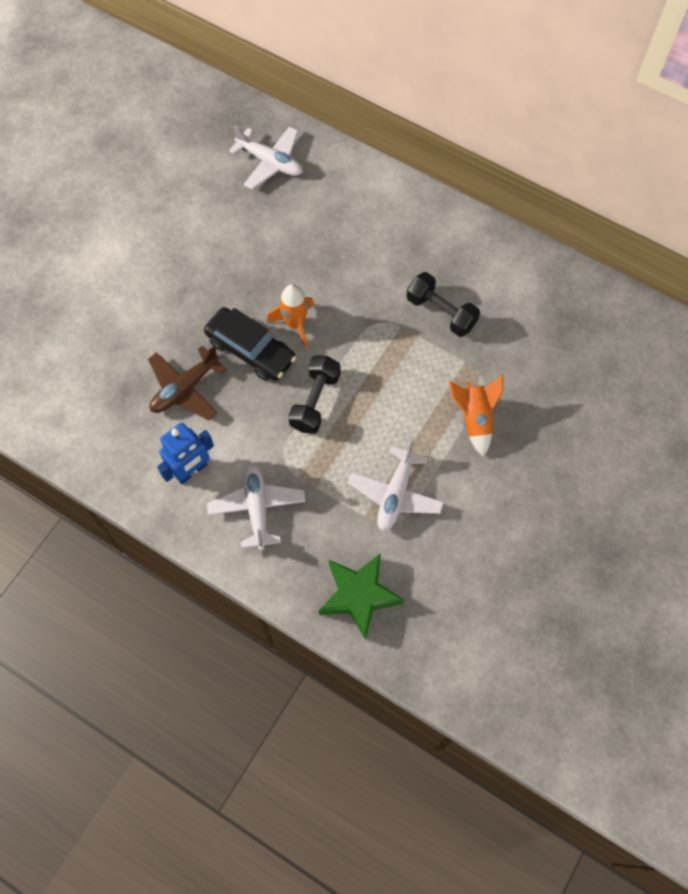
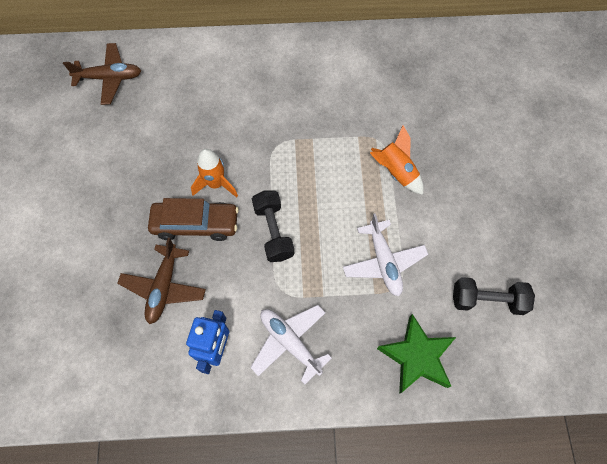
camera: 35 degrees left, 0 degrees up
(251, 350) = (195, 224): black car -> brown car
(270, 162) = (109, 78): white plane -> brown plane
(441, 312) = (315, 112): black dumbbell -> black dumbbell (487, 300)

